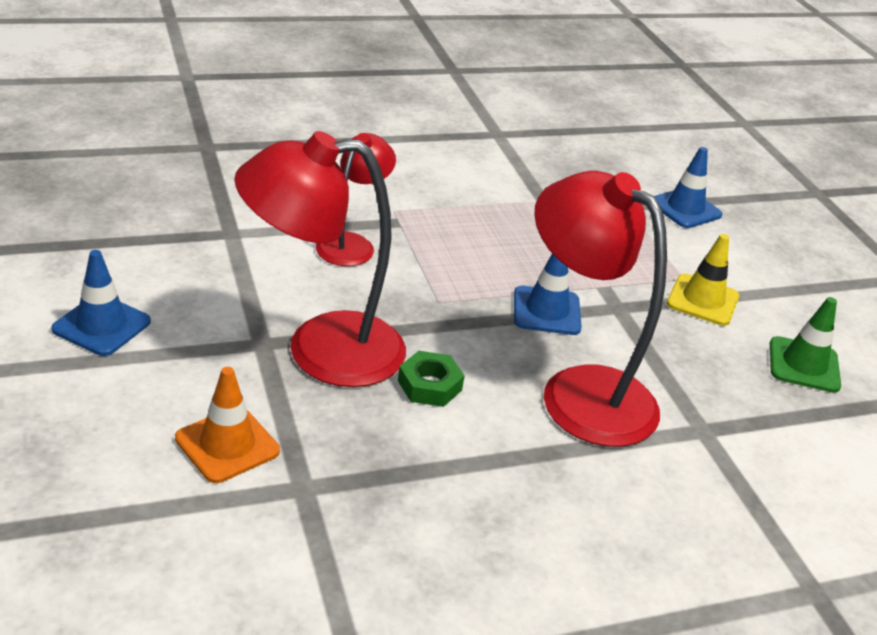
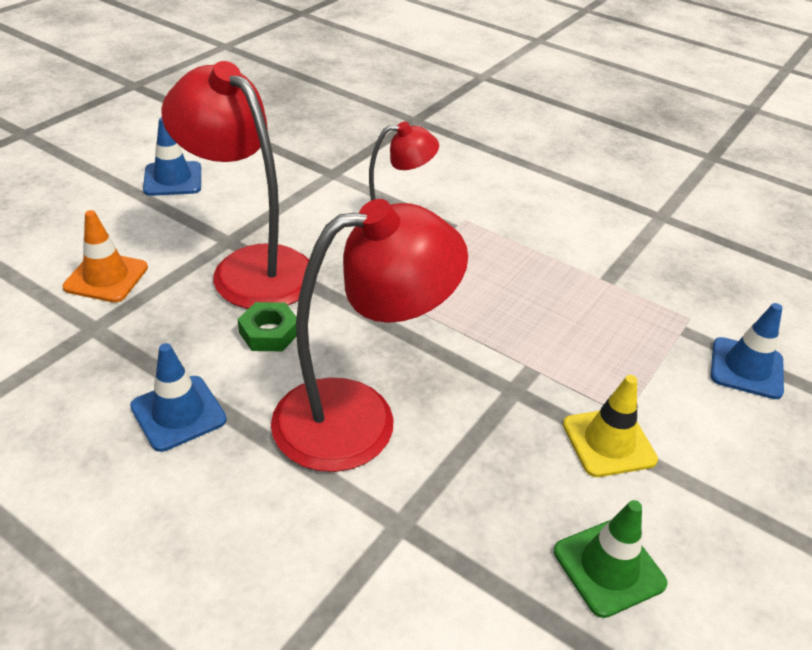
camera: 55 degrees right, 5 degrees up
(546, 311) = (446, 350): blue traffic cone -> blue traffic cone (178, 413)
(580, 391) = (359, 417): red lamp -> red lamp turned 60 degrees clockwise

